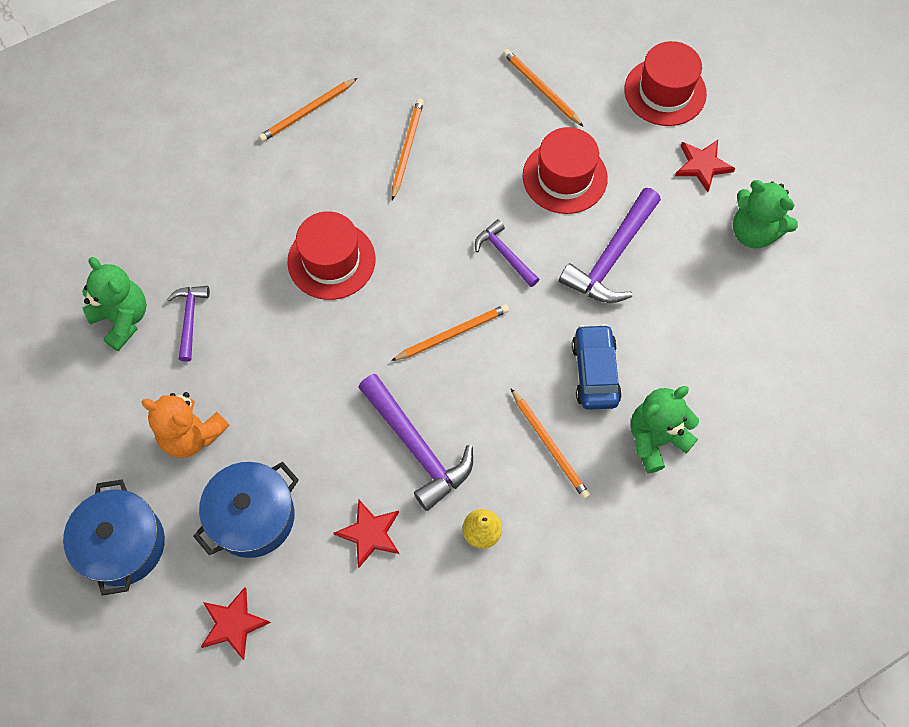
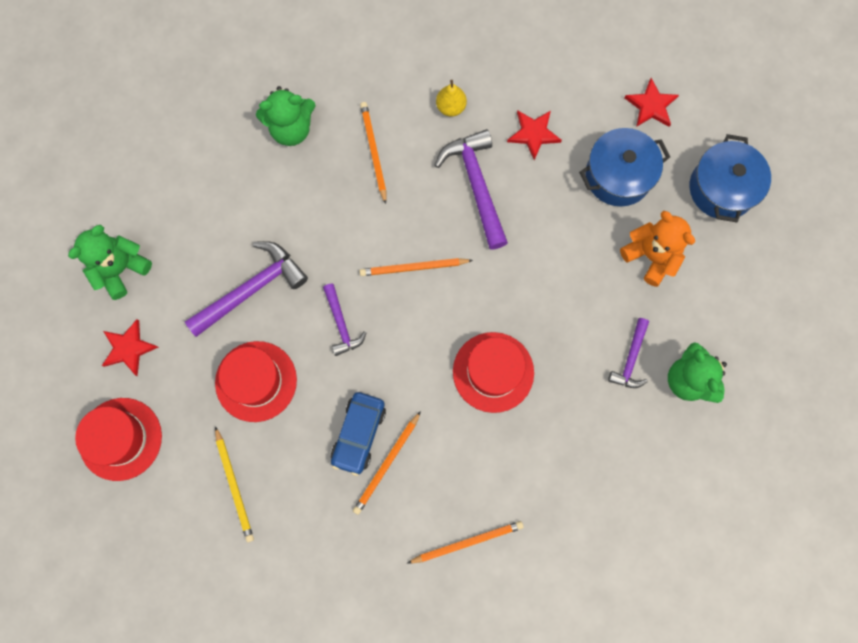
camera: 160 degrees left, 10 degrees up
(541, 89) = (234, 485): orange pencil -> yellow pencil
(595, 372) = (313, 196): blue car -> blue car (358, 434)
(754, 232) = (120, 269): green teddy bear -> green teddy bear turned 105 degrees counterclockwise

